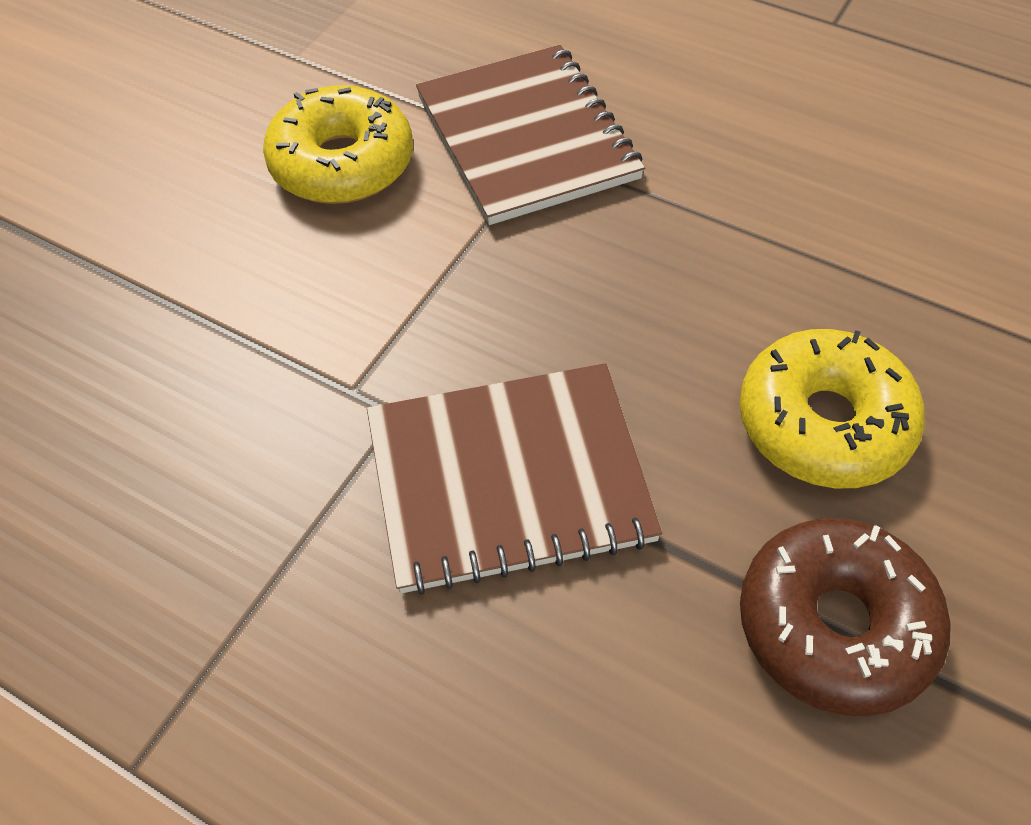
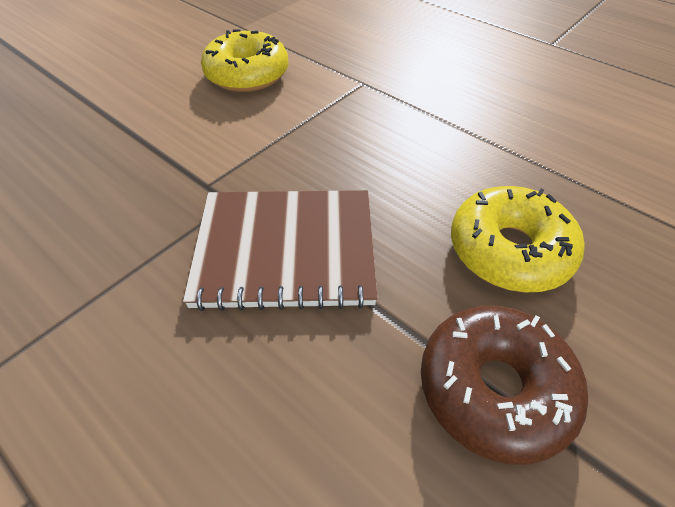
camera: 10 degrees right, 5 degrees down
(527, 137) = (356, 75): brown notebook -> none

